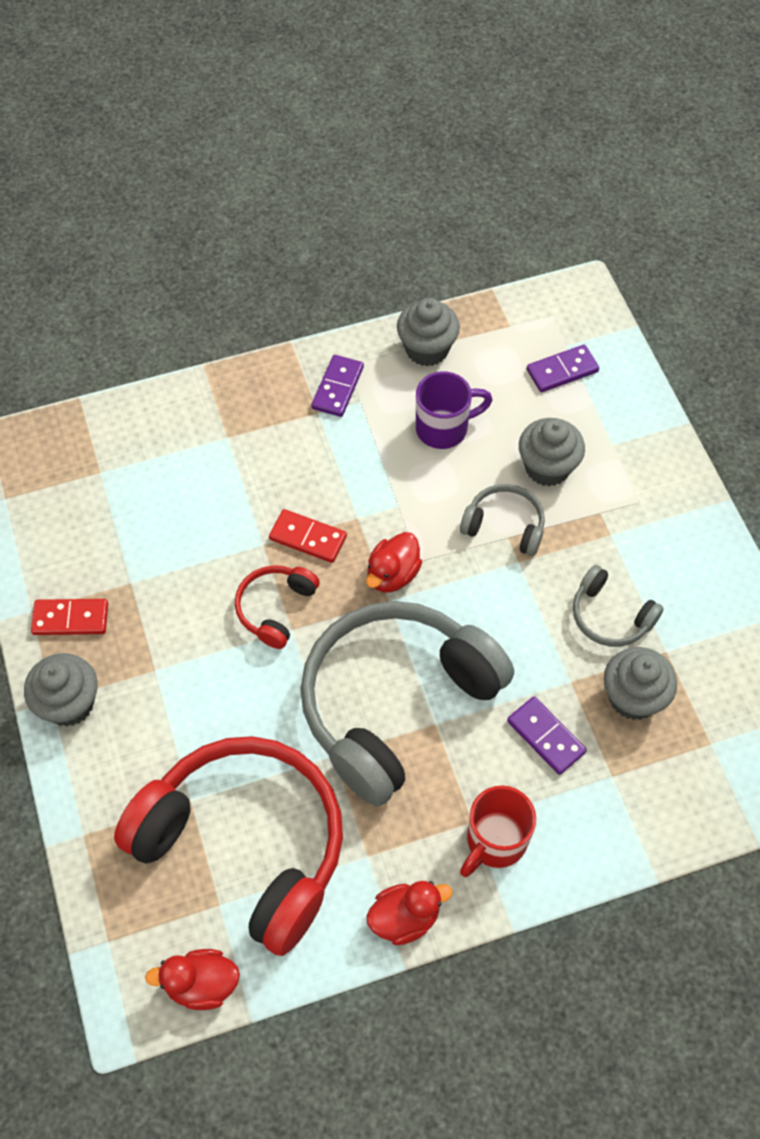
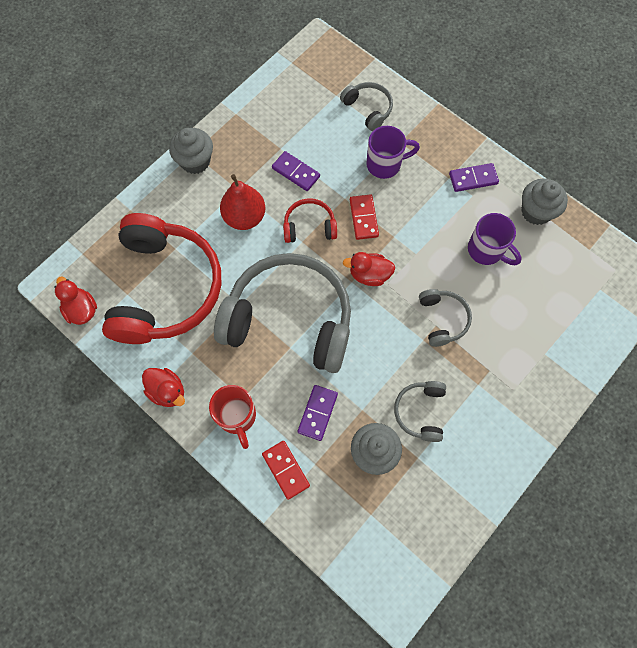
camera: 60 degrees right, 10 degrees up
(70, 619) = (242, 133): red domino -> red domino (285, 470)
(151, 447) = (368, 109): none -> grey headphones
(205, 682) = (244, 217): none -> red pear
(247, 471) = (385, 164): none -> purple mug
(495, 841) = (237, 416): red mug -> red mug turned 120 degrees counterclockwise
(547, 467) = (500, 323): grey cupcake -> none
(562, 370) = (578, 296): purple domino -> purple domino (296, 172)

